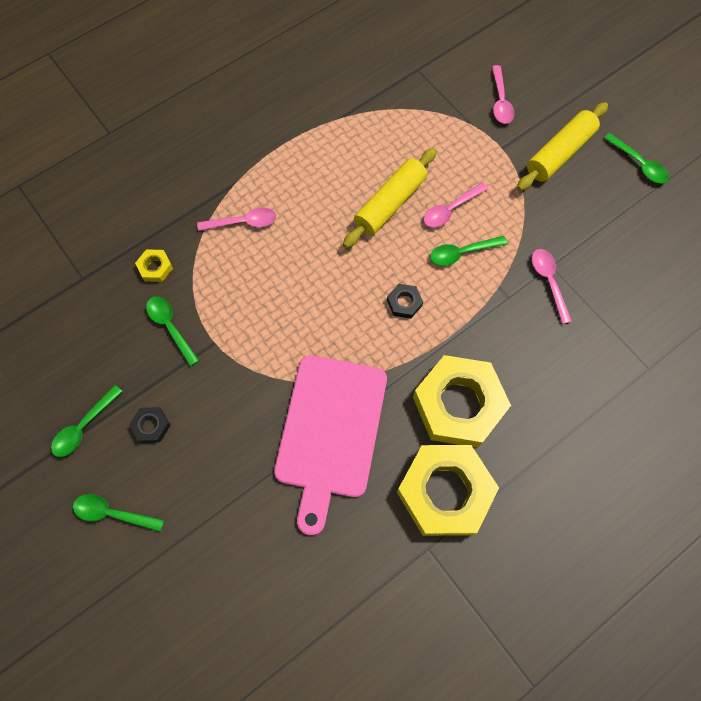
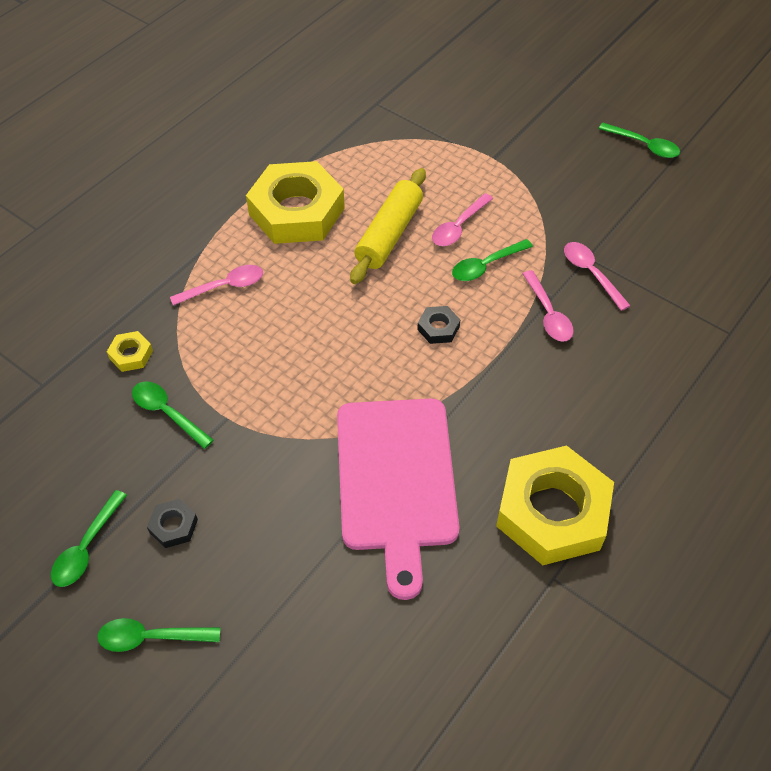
camera: 15 degrees left, 15 degrees down
(458, 404) = (536, 417): yellow nut -> yellow nut (296, 211)
(500, 101) = (477, 116): pink spoon -> pink spoon (548, 314)
(559, 153) = (557, 152): yellow rolling pin -> none

